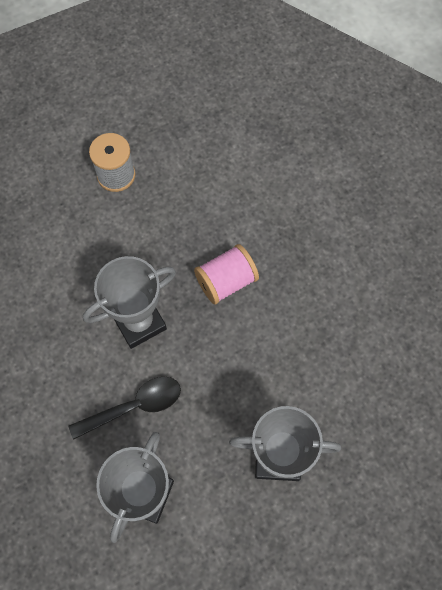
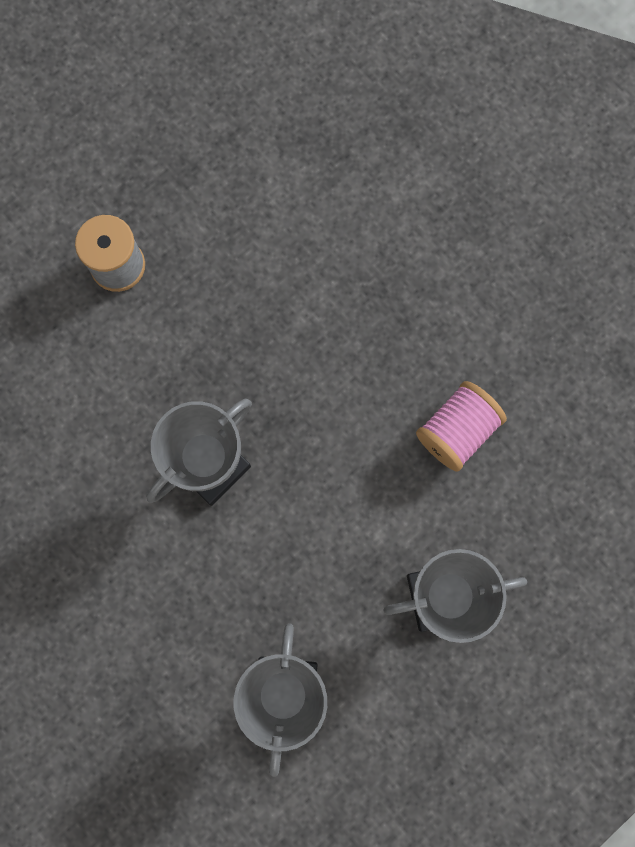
camera: 15 degrees left, 10 degrees up
(134, 406) = (238, 581): black spoon -> none
(226, 281) = (312, 380): pink spool -> pink spool (457, 431)

